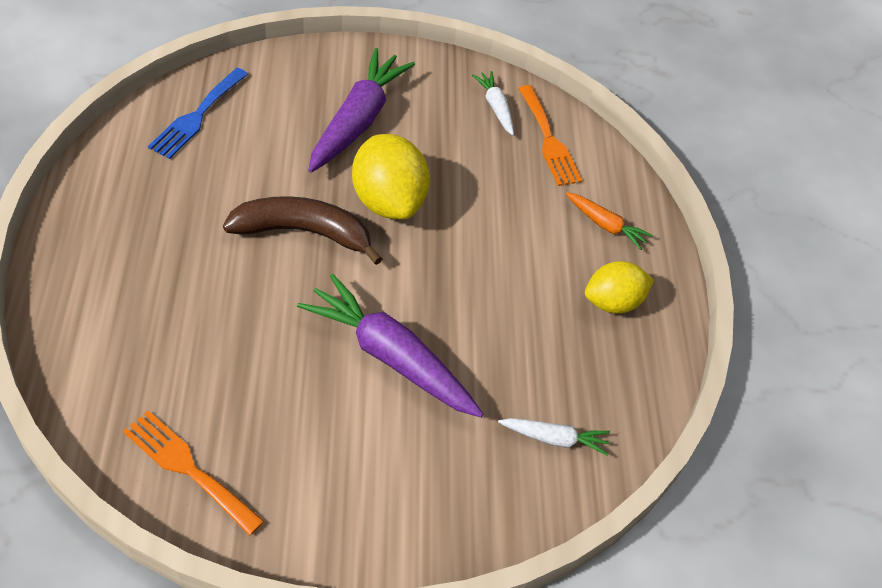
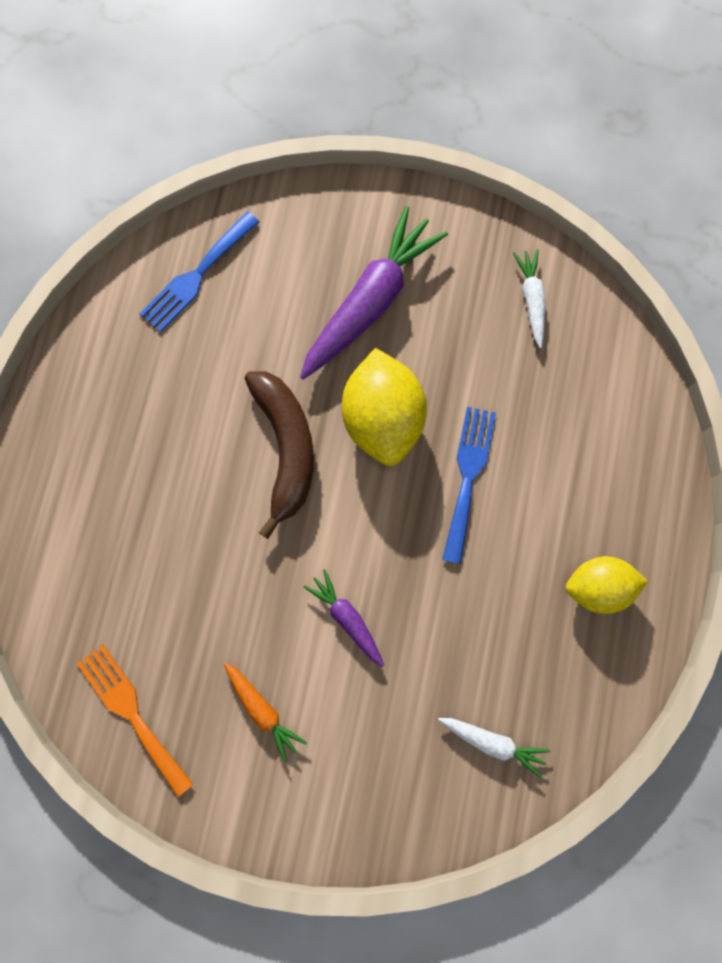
camera: 20 degrees right, 25 degrees up
(304, 232) = (286, 449): brown banana -> brown banana turned 60 degrees clockwise
(391, 356) = (347, 618): purple carrot -> purple carrot, size x0.50
(475, 234) = (468, 476): none -> blue fork
(549, 140) = (582, 355): orange fork -> none
(605, 225) = (617, 484): orange carrot -> orange carrot (262, 710)

